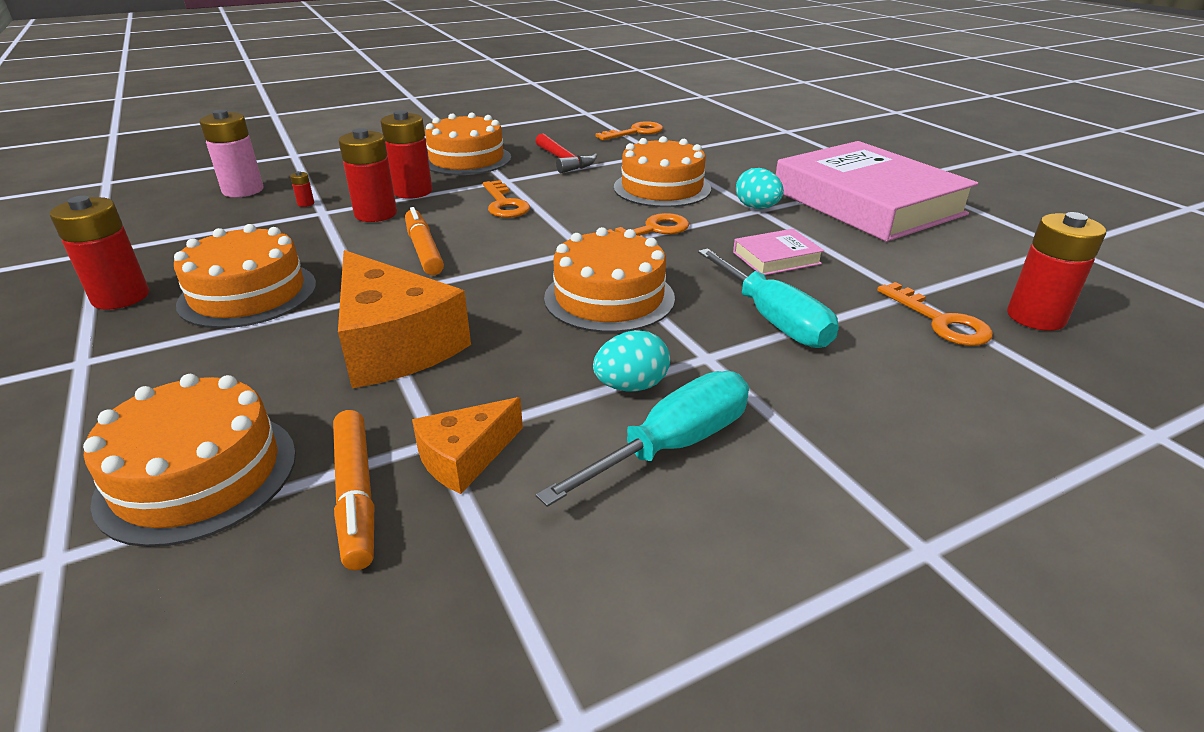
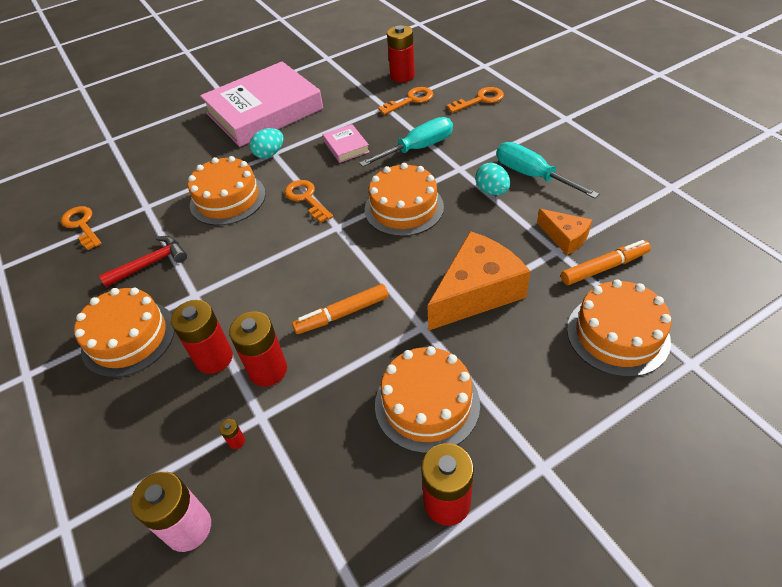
camera: 90 degrees left, 15 degrees up
(504, 204) = (252, 284): orange key -> orange key (480, 100)

